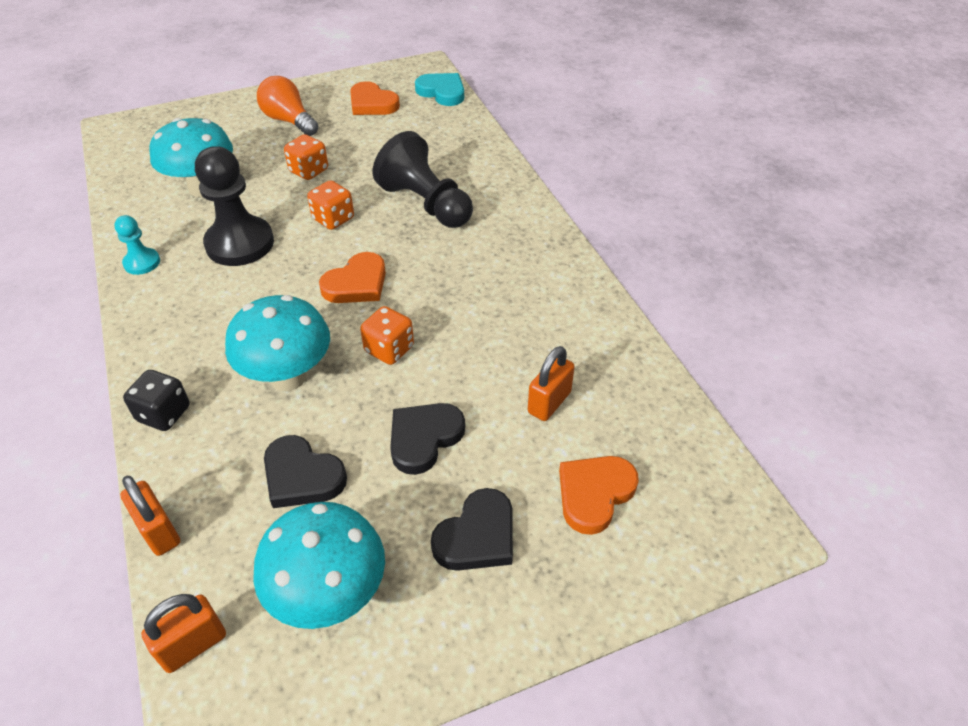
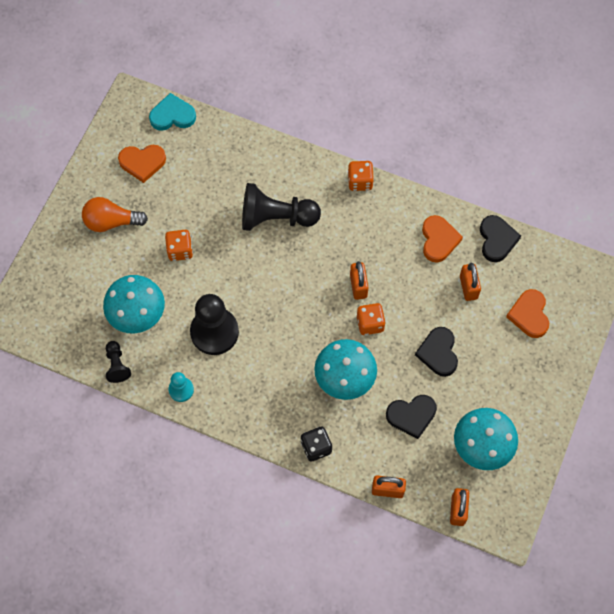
camera: 45 degrees left, 20 degrees up
(130, 207) = (117, 365): none -> black pawn
(333, 219) = (241, 272): orange dice -> orange dice (360, 181)
(357, 283) = (307, 301): orange heart -> orange heart (438, 240)
(425, 308) = (358, 286): none -> orange padlock
(477, 536) = (506, 374): black heart -> black heart (497, 240)

